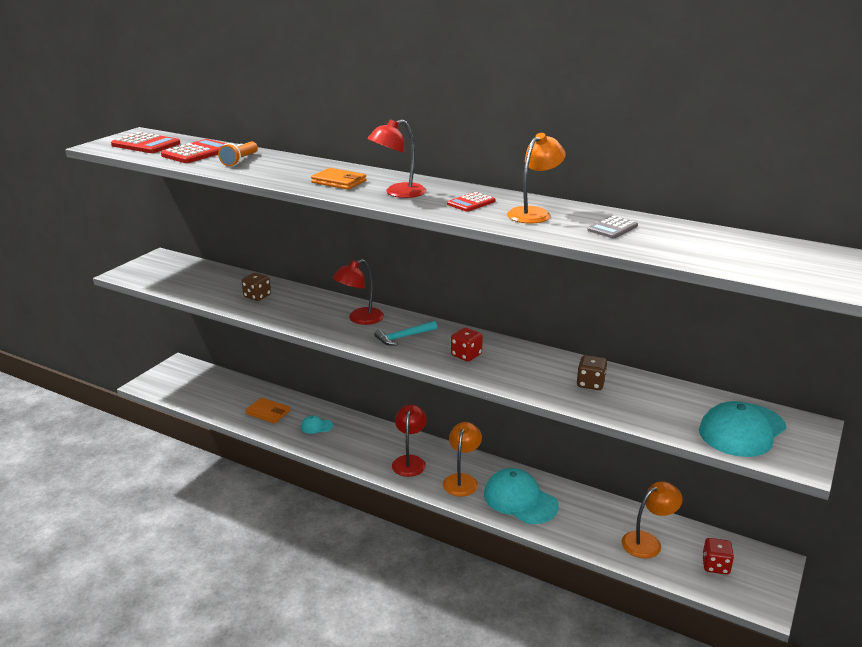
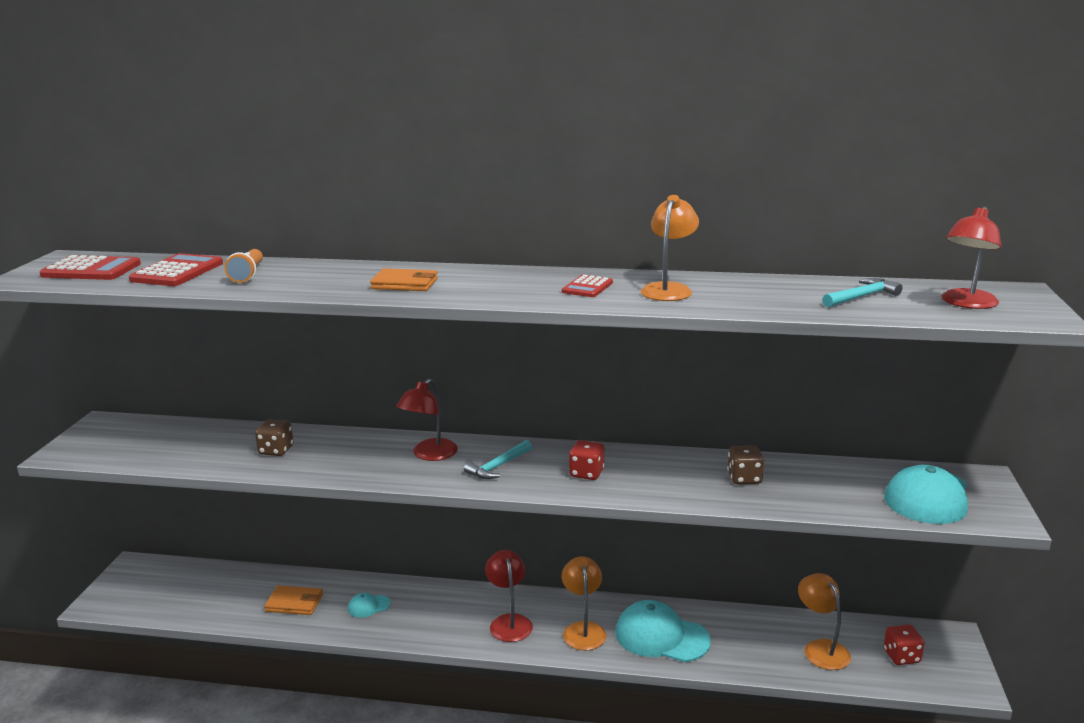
camera: 20 degrees left, 5 degrees down
(398, 193) = (491, 287): red lamp -> red lamp (966, 303)
(612, 228) = (767, 294): grey calculator -> none
(648, 542) = (821, 648): orange lamp -> orange lamp turned 60 degrees counterclockwise
(693, 242) = (862, 297): none -> turquoise hammer

